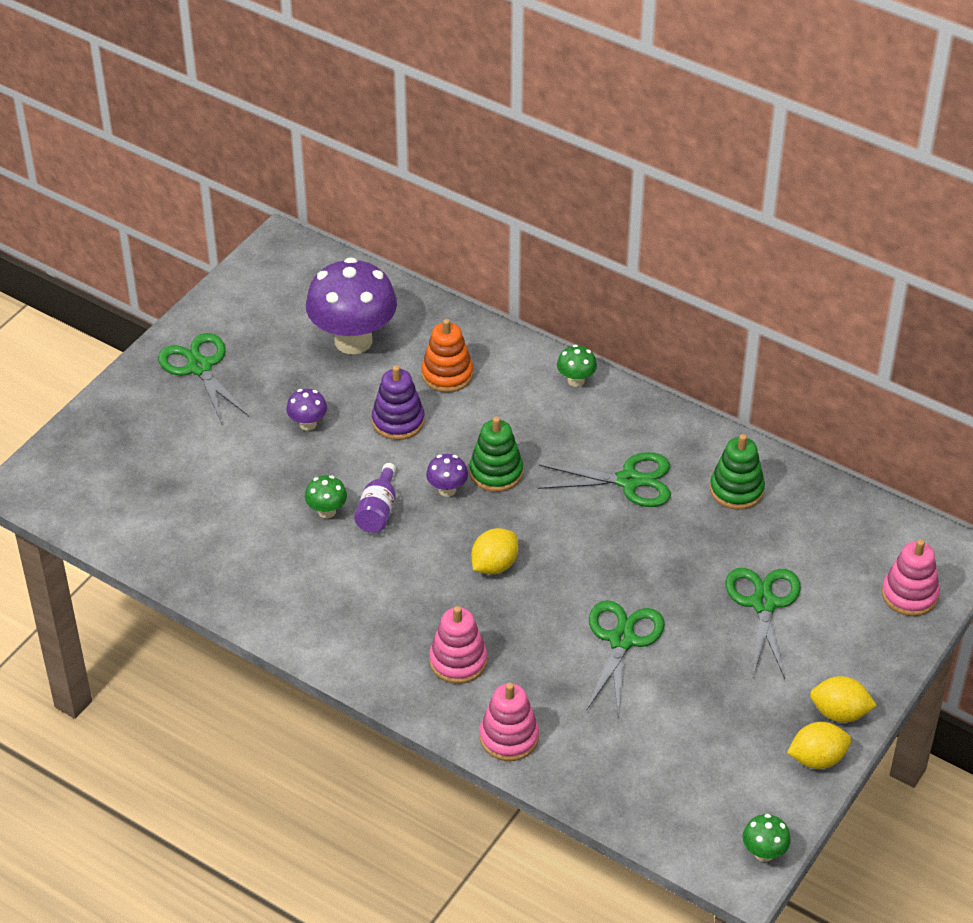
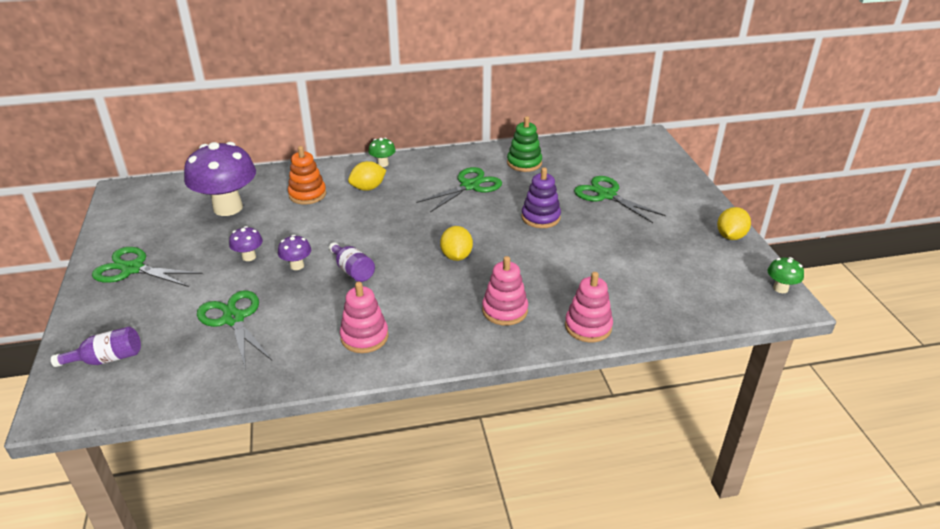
camera: 45 degrees left, 10 degrees down
(95, 463) = (107, 360): none -> purple bottle
(327, 511) = (319, 289): green mushroom -> none
(398, 421) = (306, 227): purple stacking toy -> purple stacking toy (540, 217)
(447, 490) = (380, 240): purple mushroom -> purple mushroom (297, 266)
(496, 472) = (396, 218): green stacking toy -> none
(622, 640) = (570, 247): green scissors -> green scissors (233, 319)
(839, 713) = (707, 214): yellow lemon -> yellow lemon (368, 188)
(909, 595) = (655, 158): pink stacking toy -> pink stacking toy (364, 337)

